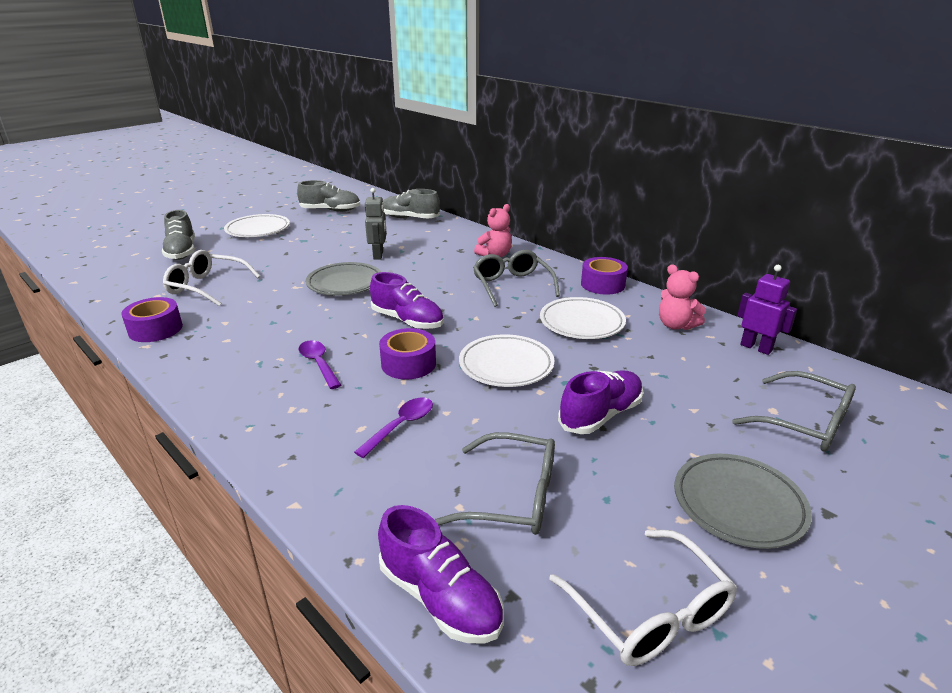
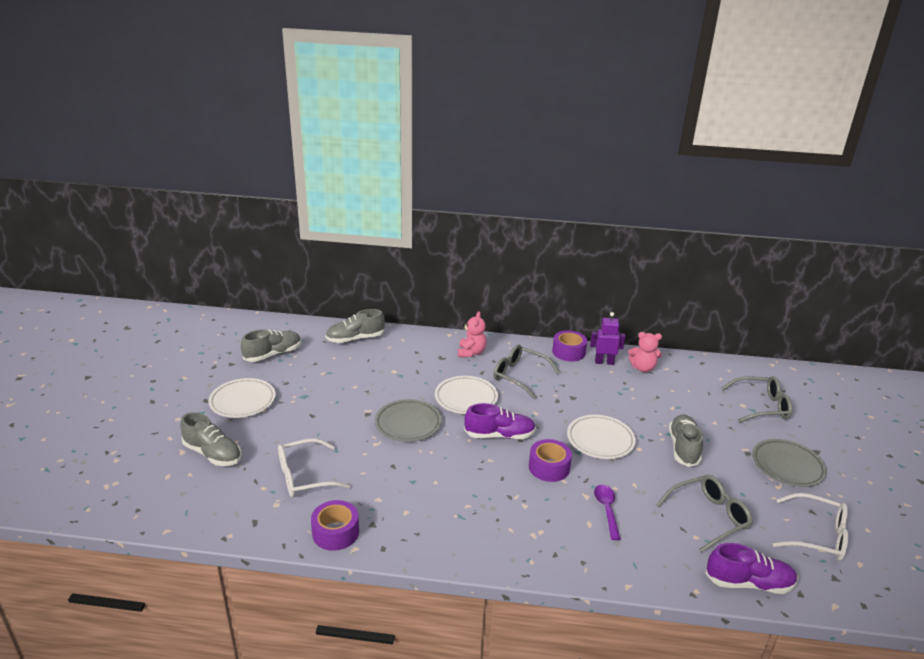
camera: 40 degrees left, 0 degrees up
(318, 364) = (498, 496): purple spoon -> none
(378, 255) = (390, 386): grey robot -> none
(581, 323) = (596, 389): white plate -> white plate (466, 398)
(601, 415) = (683, 448): purple shoe -> grey shoe
(756, 348) = (694, 367): purple robot -> purple robot (604, 362)

